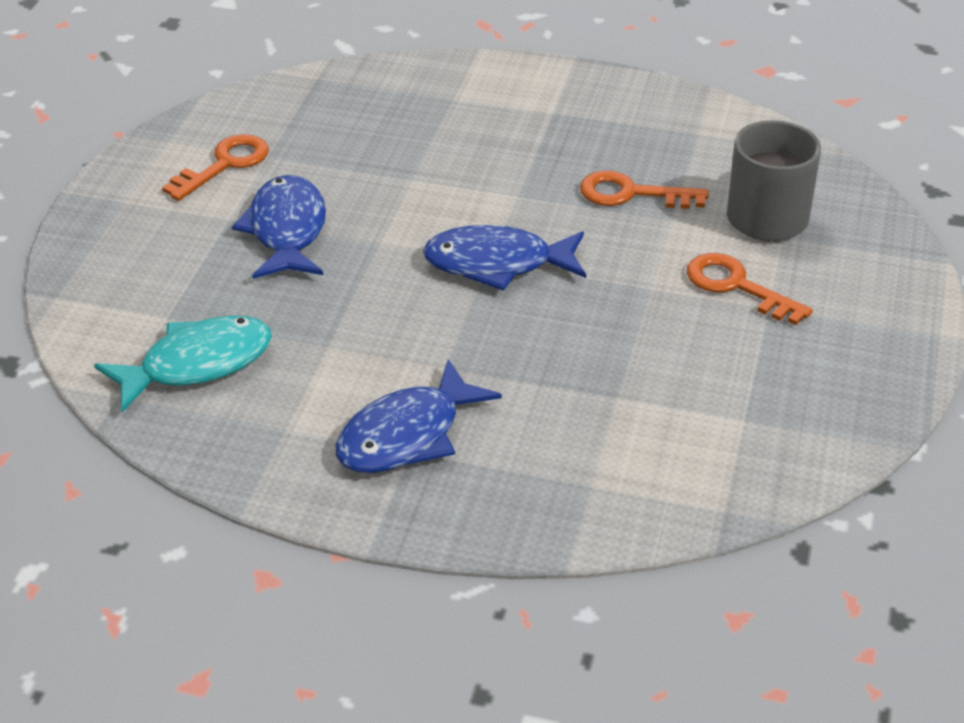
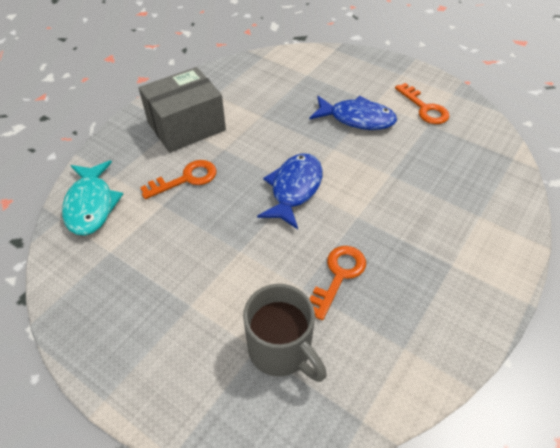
camera: 110 degrees right, 10 degrees up
(197, 364) = (270, 78): turquoise fish -> turquoise fish (91, 205)
(407, 435) = (186, 126): blue fish -> grey box
(737, 286) = (218, 296): orange key -> orange key (186, 179)

